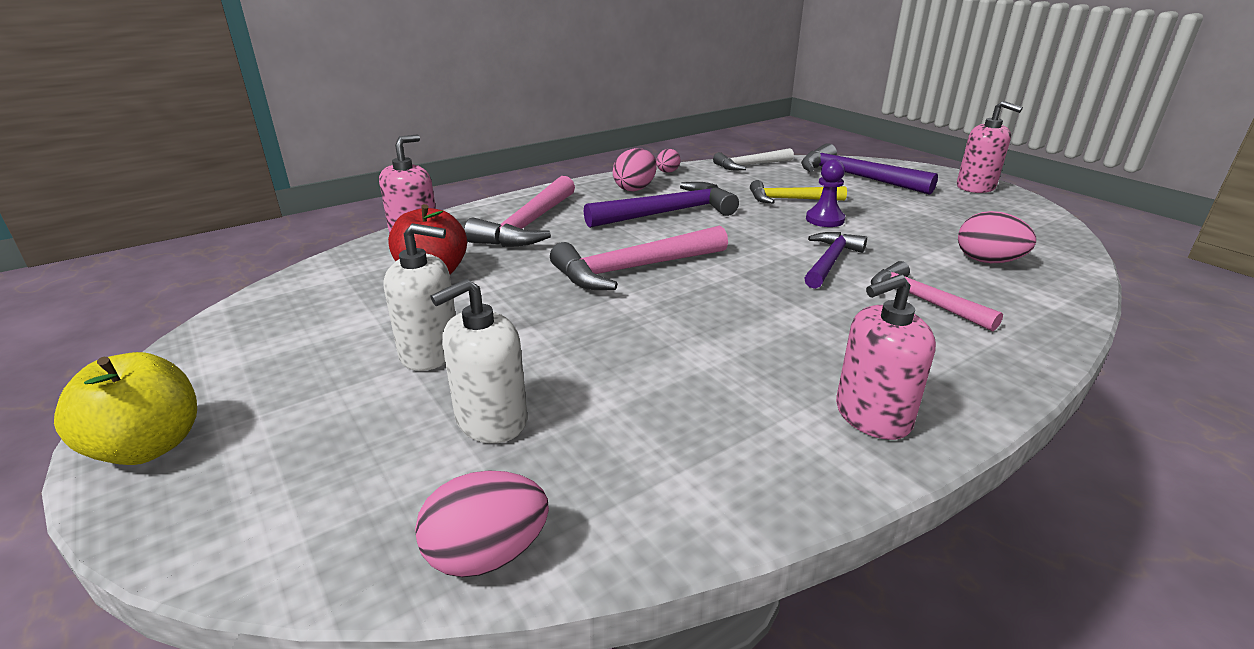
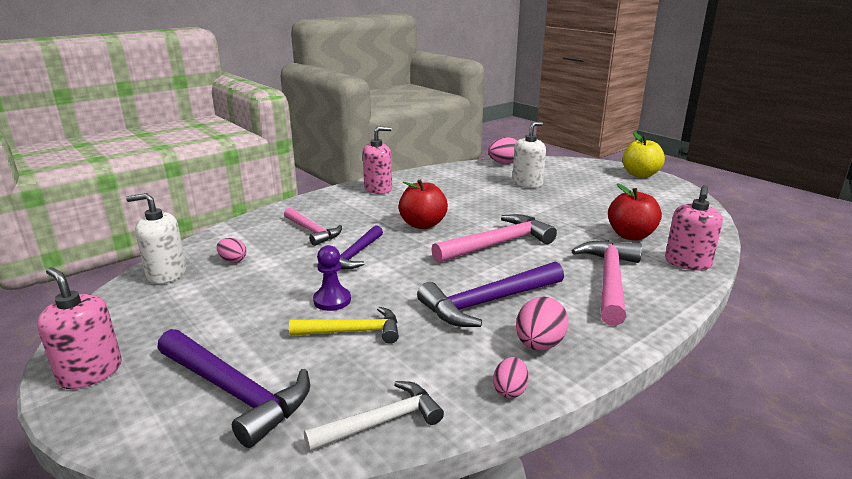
camera: 175 degrees right, 5 degrees down
(430, 352) = (577, 200): white soap dispenser -> white soap dispenser (166, 274)
(745, 306) = (422, 224): none -> red apple
(987, 261) = (233, 260): pink egg -> pink egg, size x0.62

